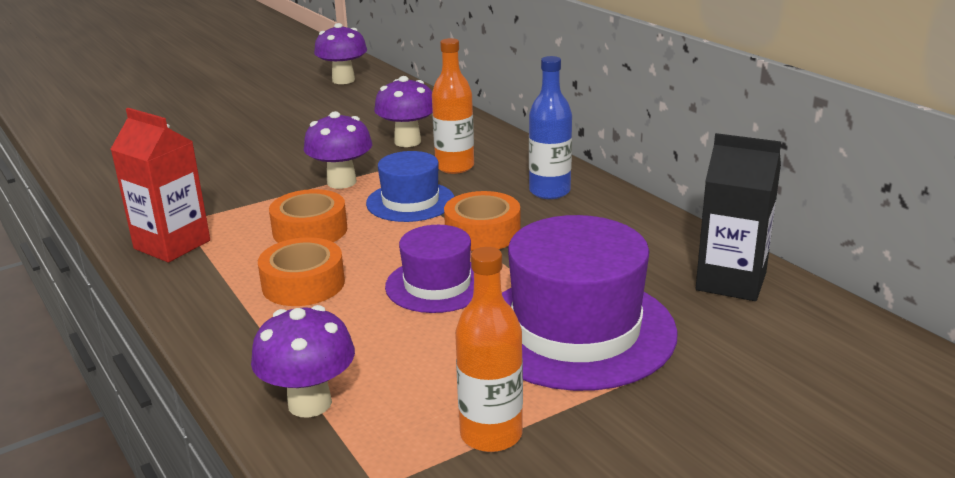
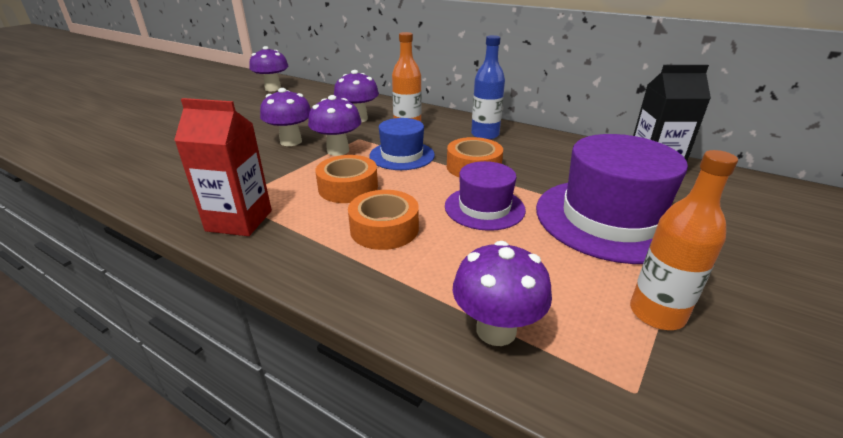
camera: 25 degrees left, 5 degrees up
(299, 161) = (291, 141): none -> purple mushroom

